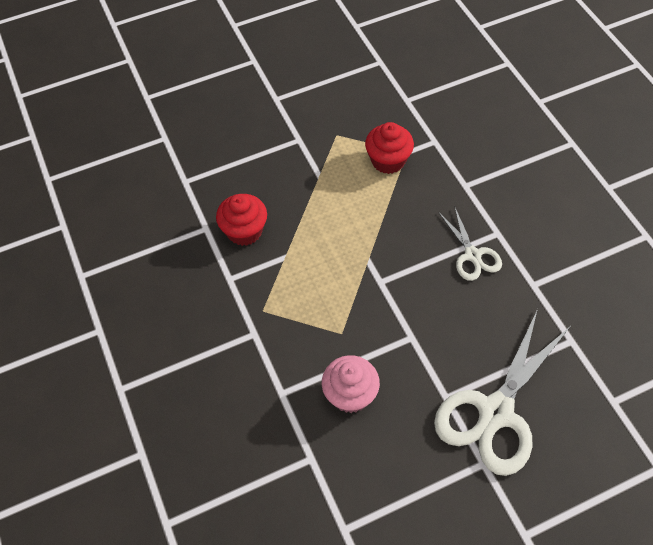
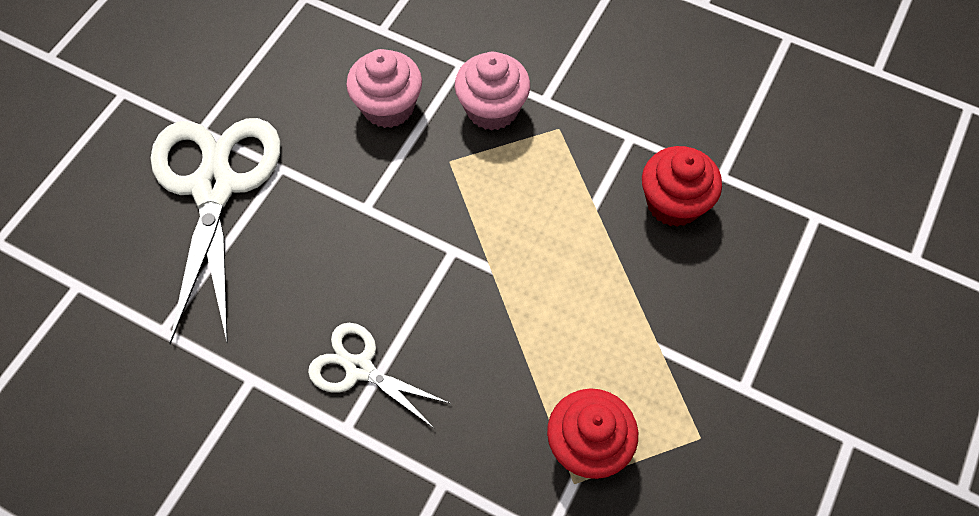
camera: 140 degrees right, 5 degrees up
(289, 349) = (492, 109): none -> pink cupcake

